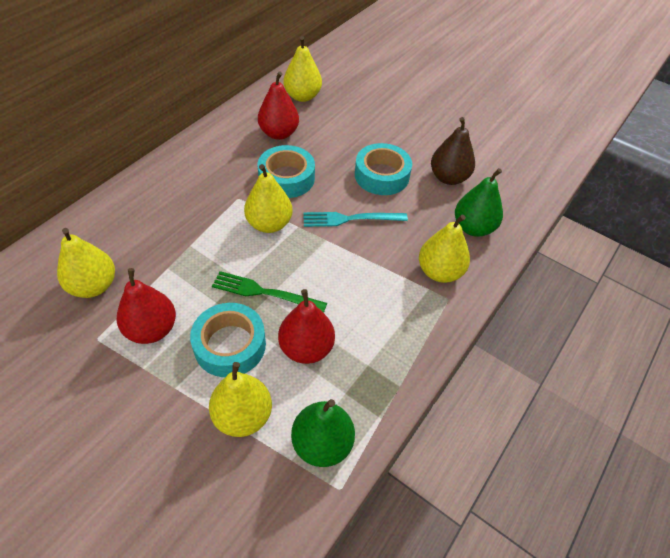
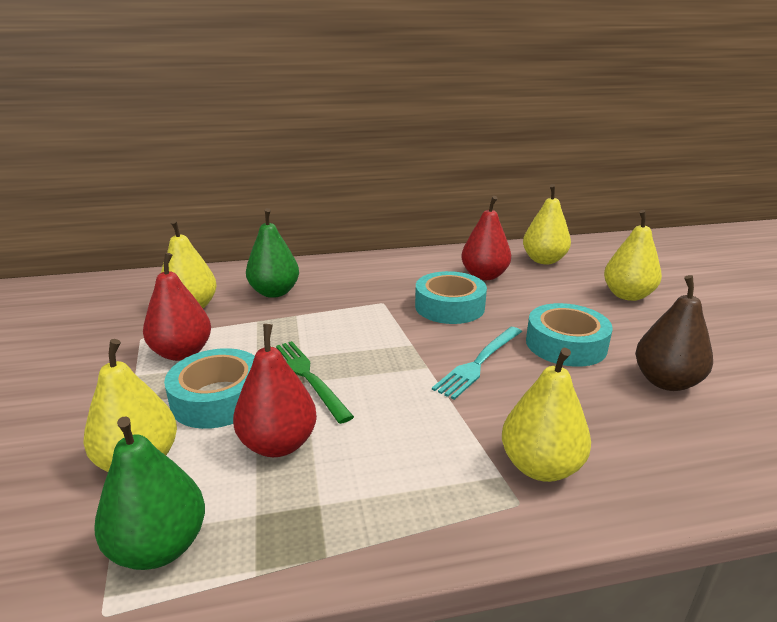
camera: 45 degrees right, 25 degrees down
(269, 224) = (385, 330): yellow pear -> yellow pear (627, 295)
(350, 219) = (478, 363): turquoise fork -> turquoise fork turned 90 degrees counterclockwise
(473, 228) = (652, 447): green pear -> green pear (274, 292)

